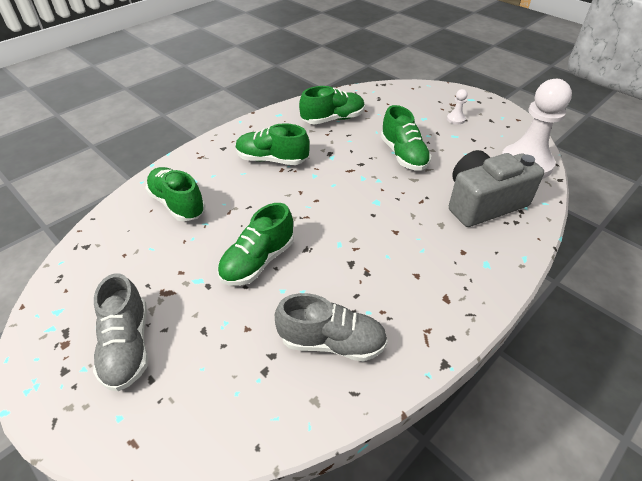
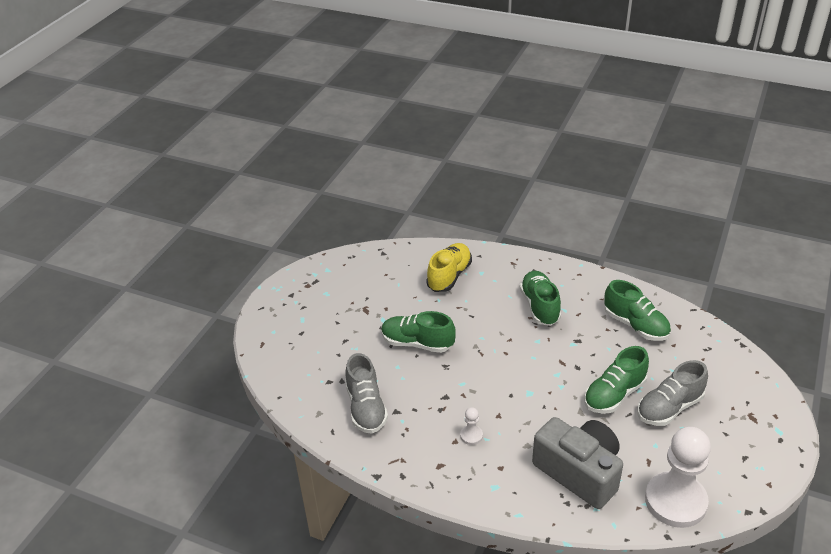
camera: 70 degrees right, 5 degrees down
(127, 346) = (318, 312): grey shoe -> grey shoe (669, 408)
(177, 204) = (449, 276): green shoe -> yellow shoe
(455, 119) = (719, 424): white pawn -> white pawn (471, 435)

